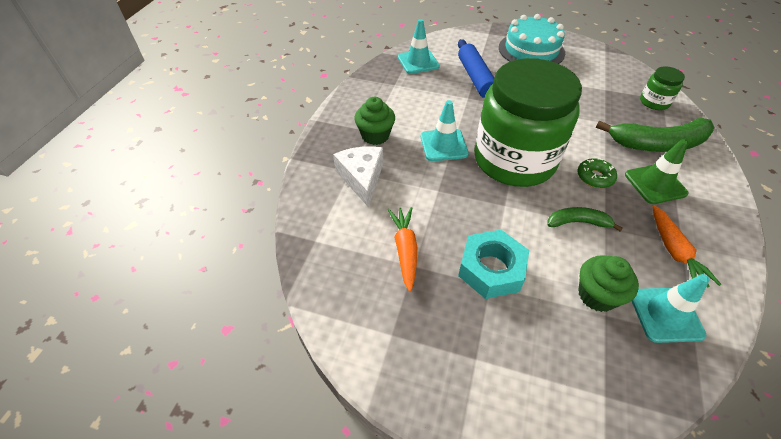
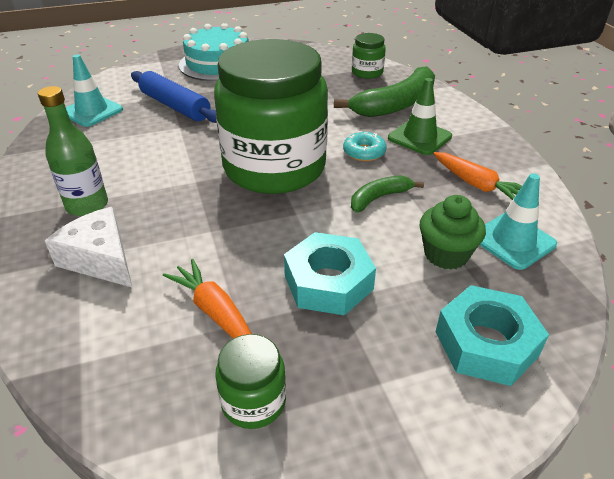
camera: 35 degrees left, 10 degrees down
(375, 136) = (87, 205): green cupcake -> green bottle
(390, 321) = (253, 401): none -> green jar
(443, 145) = (184, 183): turquoise traffic cone -> none
(573, 379) = (486, 343): none -> turquoise nut
(595, 177) = (364, 152): green donut -> turquoise donut

